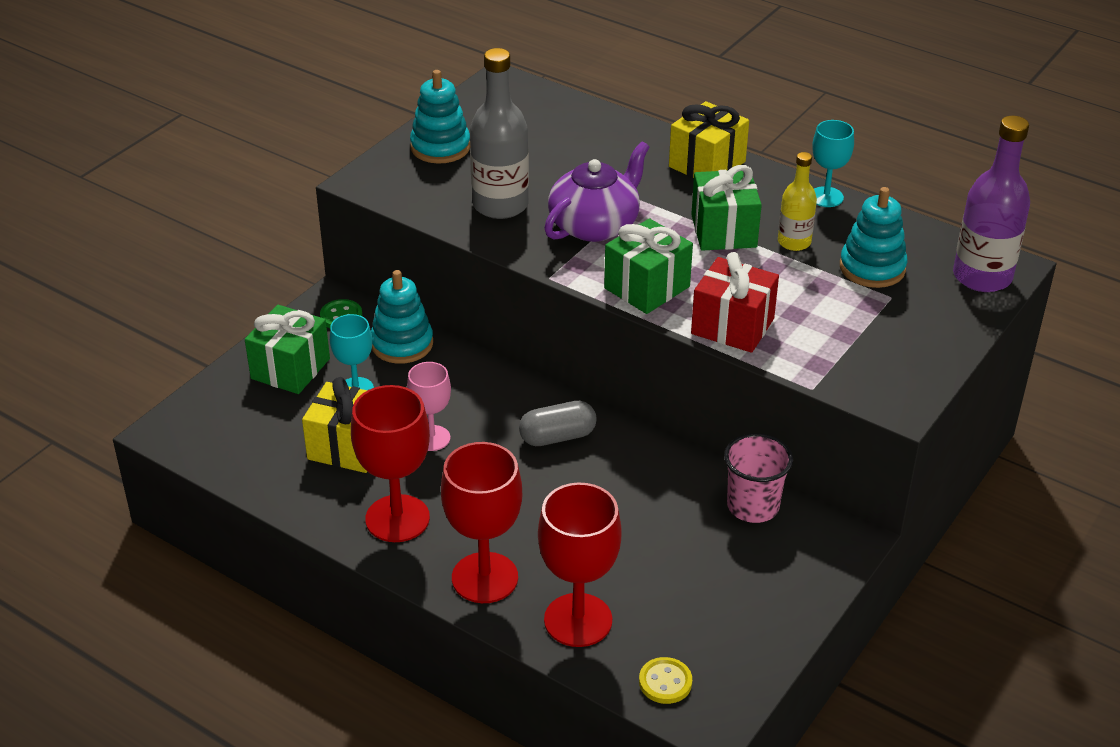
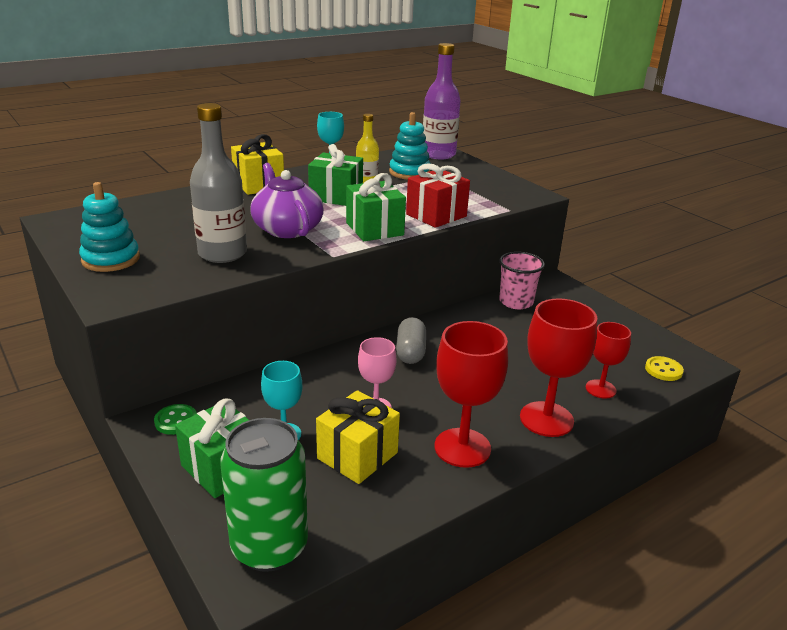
camera: 70 degrees left, 10 degrees down
(208, 430) = (269, 547): none -> green can
(402, 344) = (245, 396): turquoise stacking toy -> none
(578, 620) = (600, 389): red goblet -> red goblet, size x0.60

